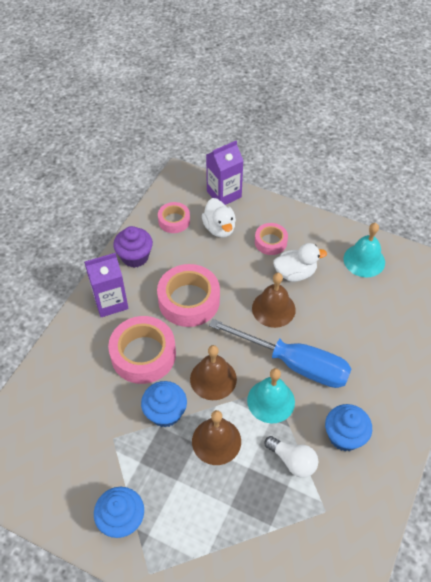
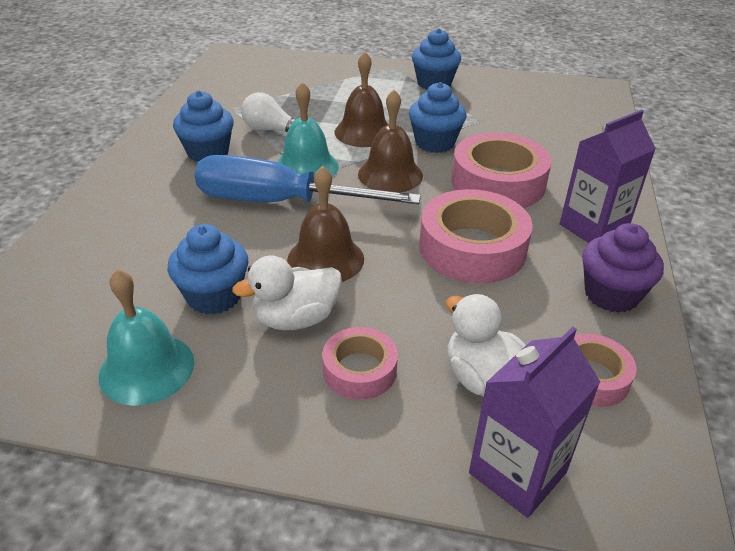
camera: 165 degrees right, 15 degrees down
(335, 294) = (214, 296): none -> blue cupcake

